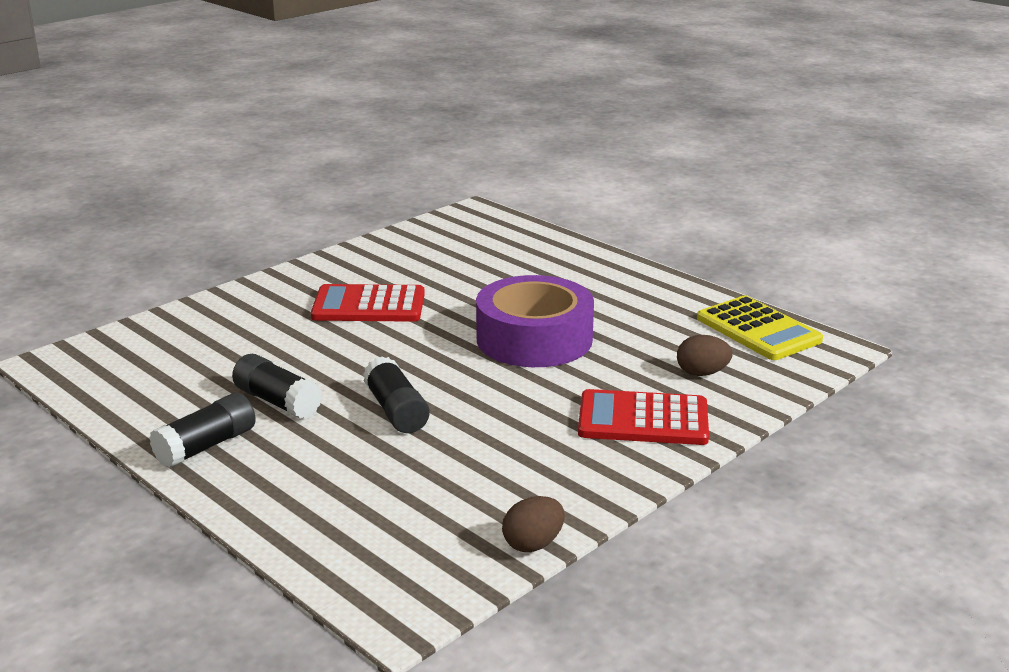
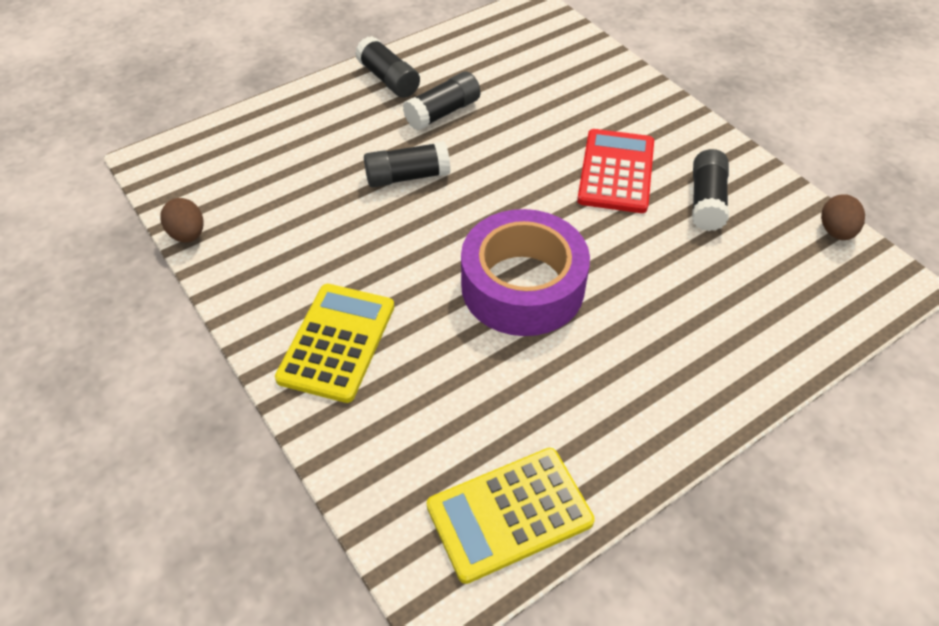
camera: 100 degrees right, 25 degrees up
(402, 268) = (706, 201): none -> black glue stick
(643, 420) = (337, 342): red calculator -> yellow calculator
(702, 373) = (414, 418): brown egg -> brown egg (836, 231)

